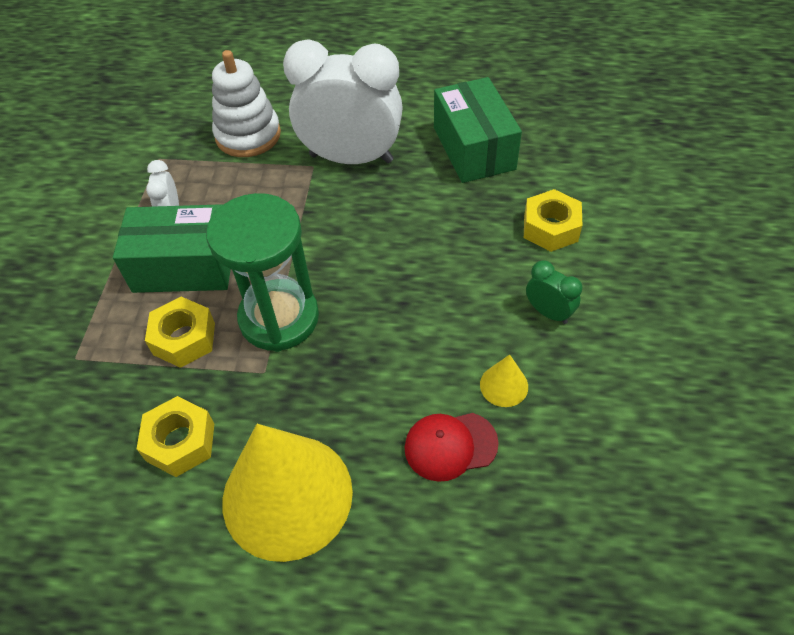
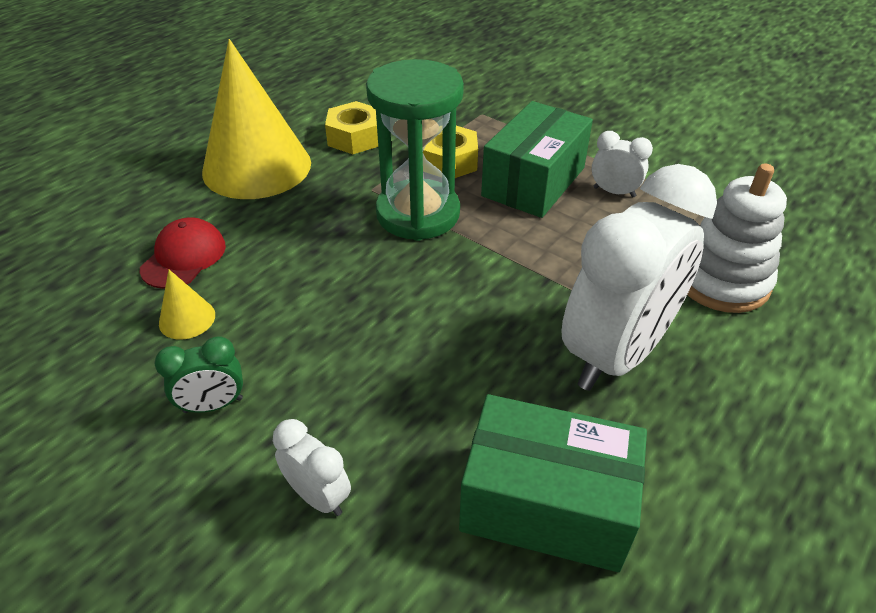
camera: 120 degrees right, 10 degrees down
(550, 228) = (318, 496): yellow nut -> white clock

